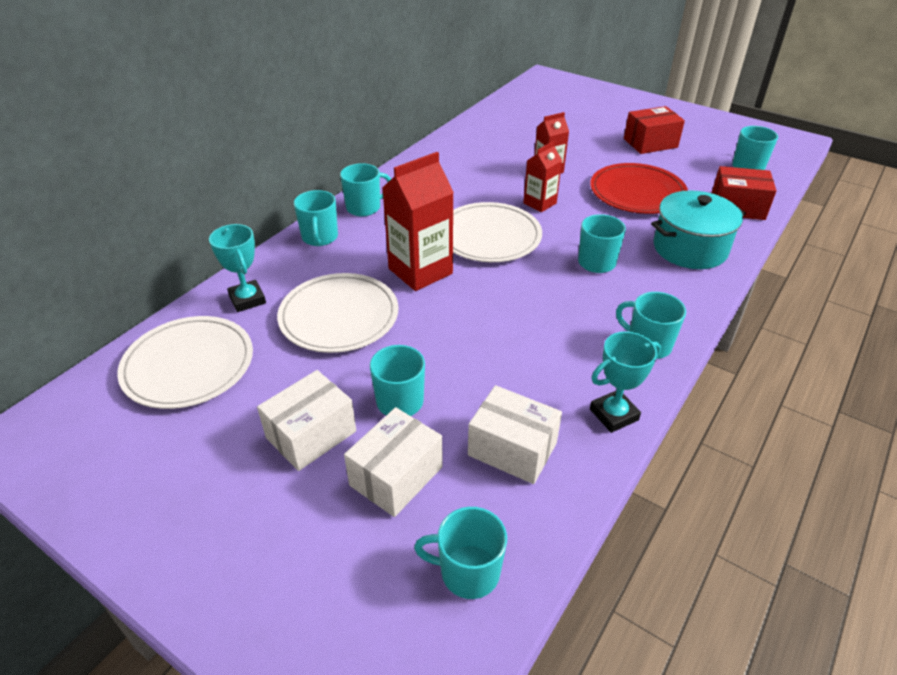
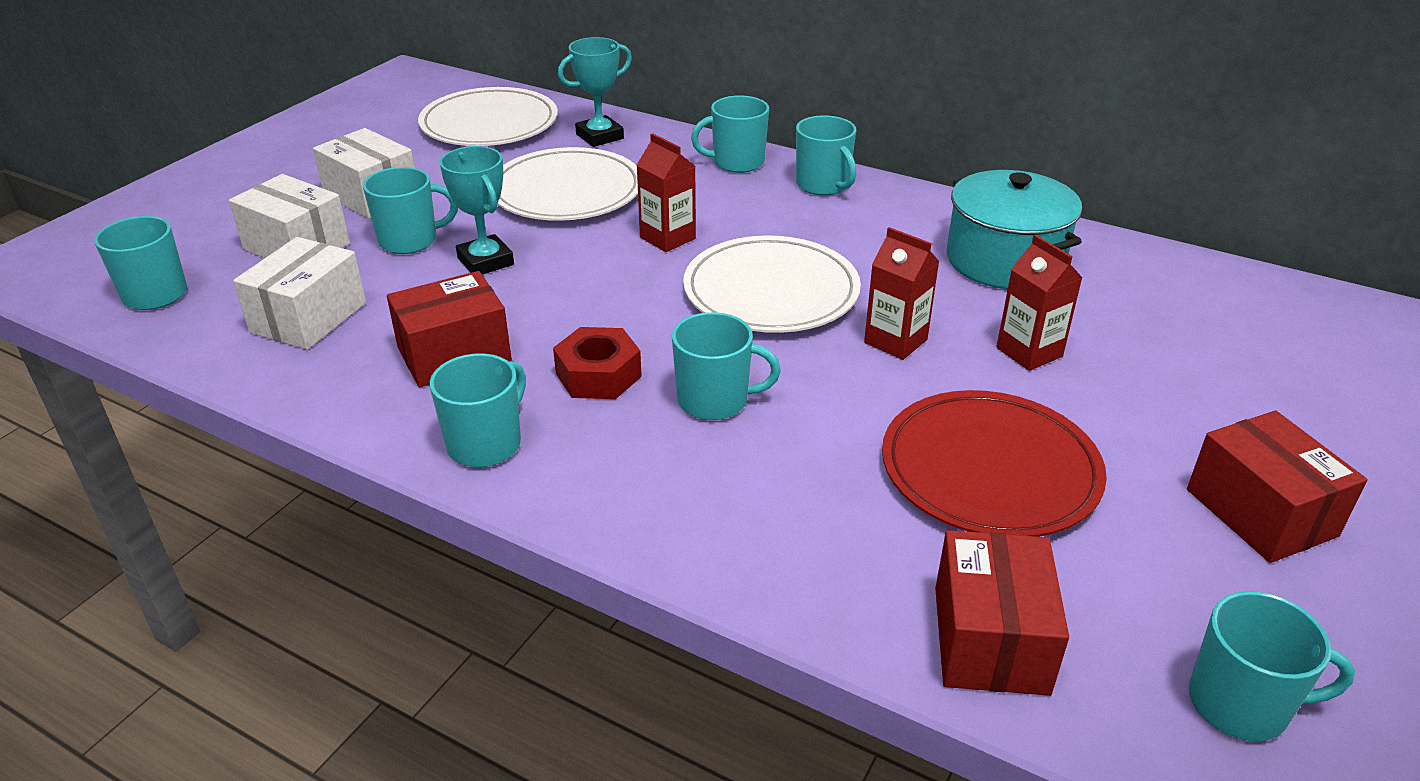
camera: 85 degrees right, 5 degrees down
(420, 271) = (667, 238): red carton -> red carton, size x0.58
(558, 364) = (454, 354): none -> red box
(577, 302) = (598, 375): none -> red nut
(614, 414) = (342, 399): turquoise trophy -> turquoise trophy (485, 261)
(690, 248) = (782, 528): turquoise pot -> turquoise pot (1004, 260)

